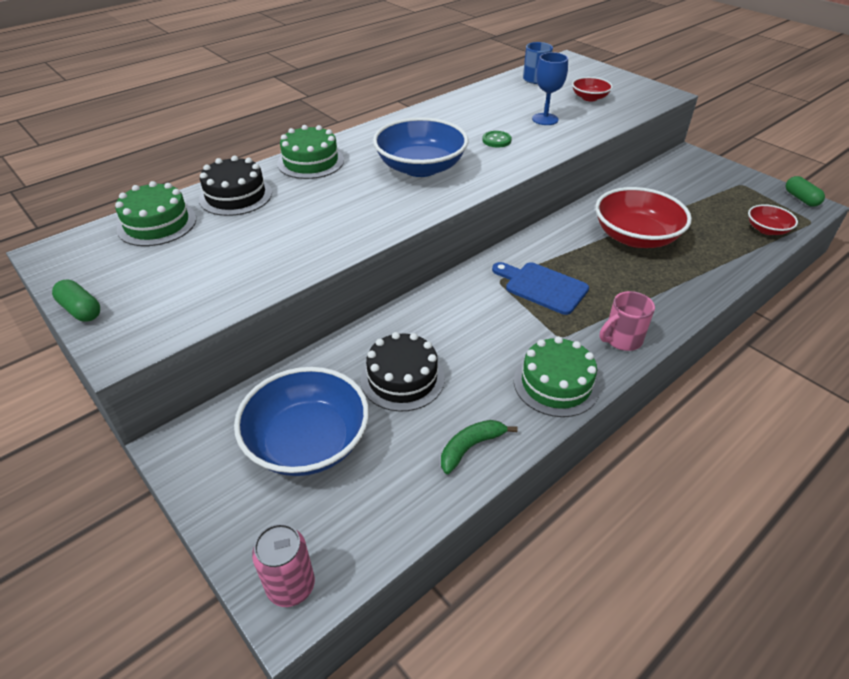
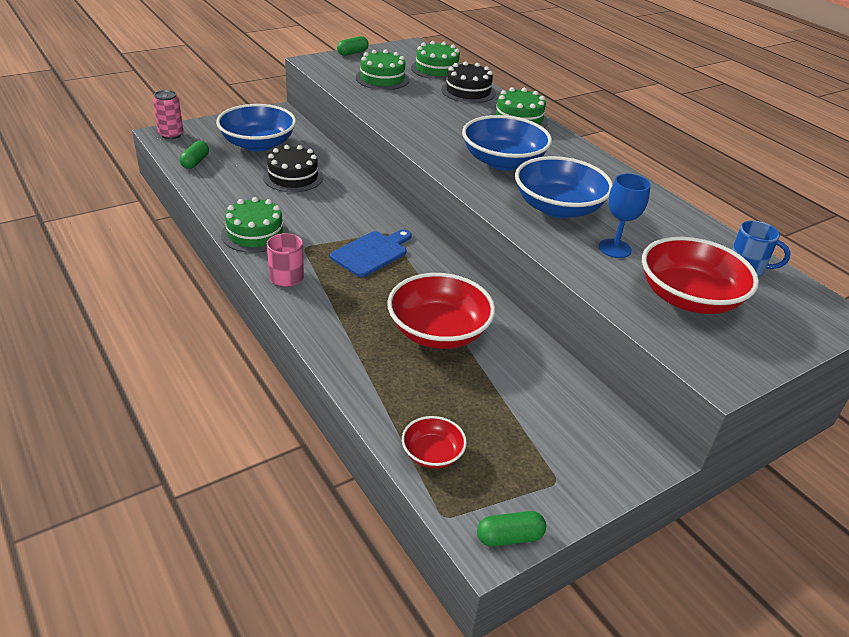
camera: 95 degrees right, 5 degrees down
(198, 266) = (382, 79): none -> green cake
(390, 508) = (195, 162): none -> green capsule
(470, 447) = (220, 191): green banana -> none
(496, 140) = (558, 208): green button -> blue bowl
(589, 98) = (688, 298): red bowl -> red bowl, size x1.95

